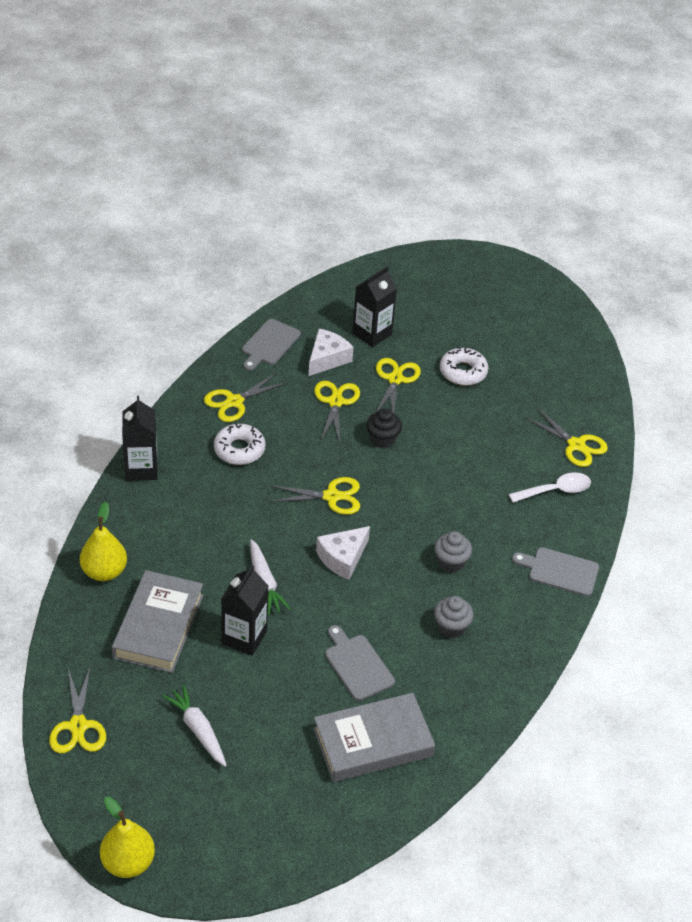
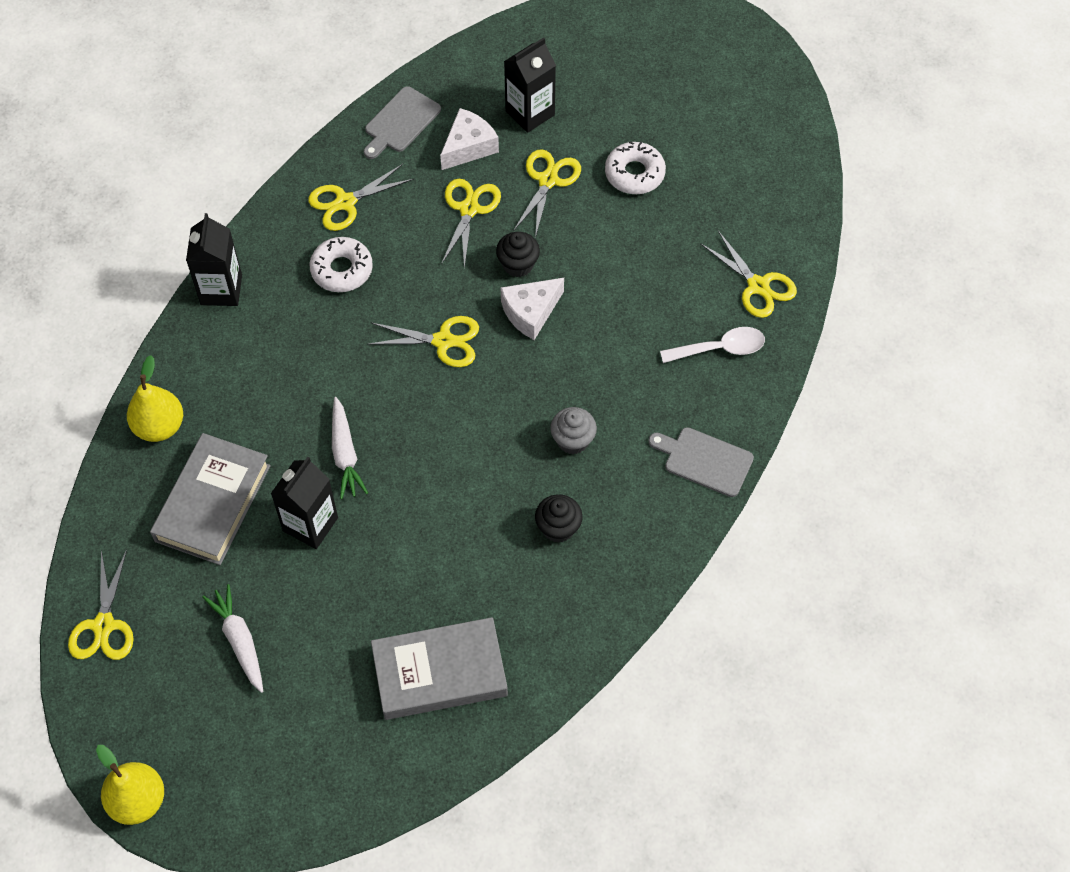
camera: 10 degrees right, 15 degrees up
(342, 558) = (443, 426): white cheese -> white cheese (530, 312)
(357, 665) = (437, 570): grey cutting board -> none
(451, 627) = (558, 528): grey cupcake -> black cupcake

